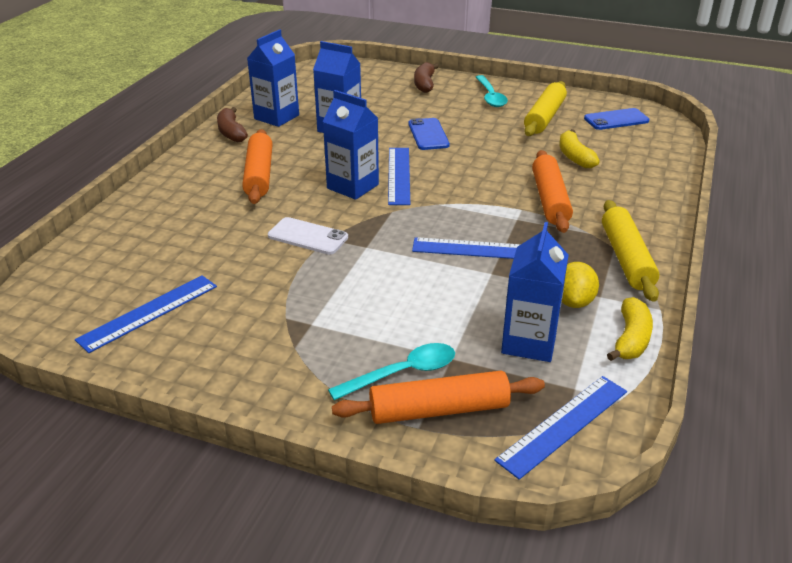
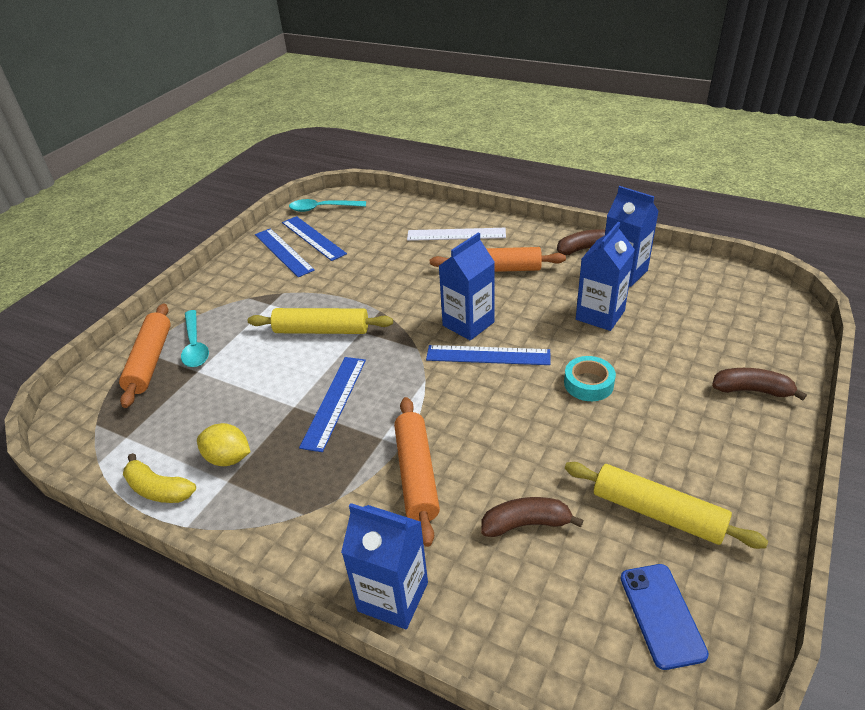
camera: 100 degrees right, 5 degrees up
(179, 201) = (456, 234): none -> white ruler
(308, 236) = (386, 299): white phone -> none
(428, 134) = (588, 383): blue phone -> turquoise tape
(490, 97) = (723, 458): turquoise spoon -> turquoise spoon (322, 208)
(529, 342) = (191, 418): blue carton -> blue carton (393, 596)
(549, 199) = (417, 474): orange rolling pin -> orange rolling pin turned 75 degrees clockwise
(563, 425) = (96, 423): blue ruler -> blue ruler (283, 252)
(574, 157) = (526, 524): yellow banana -> brown banana
(626, 258) = (279, 520): yellow rolling pin -> yellow rolling pin (321, 330)

